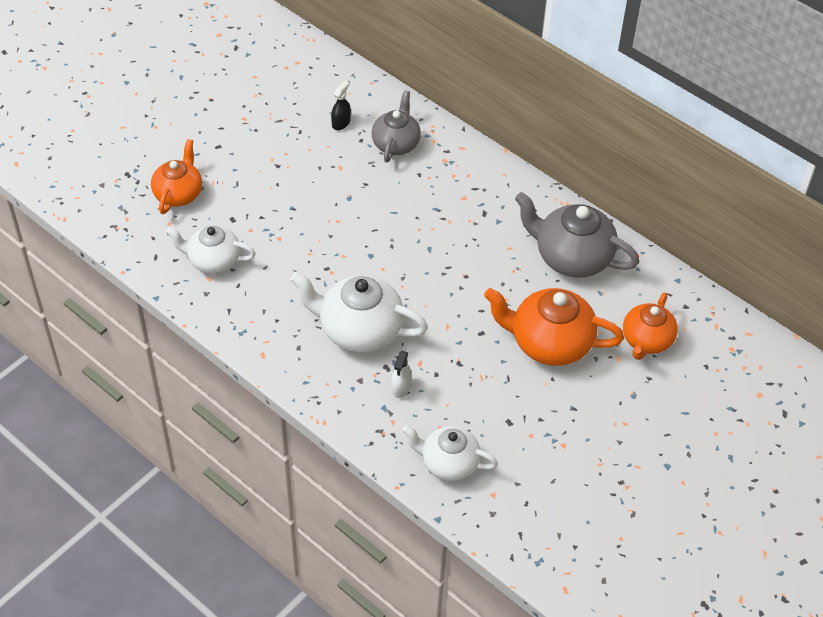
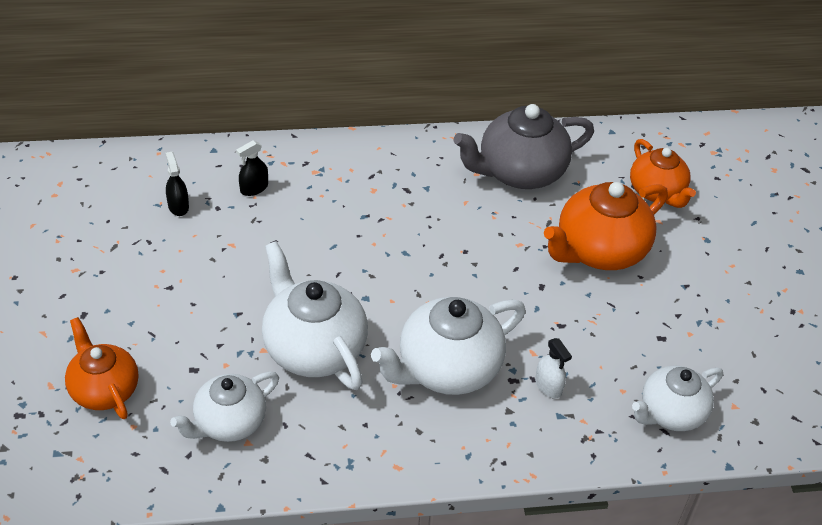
camera: 50 degrees left, 5 degrees down
(305, 259) = (313, 348): none -> white teapot
(396, 144) = (254, 188): grey teapot -> black spray bottle

